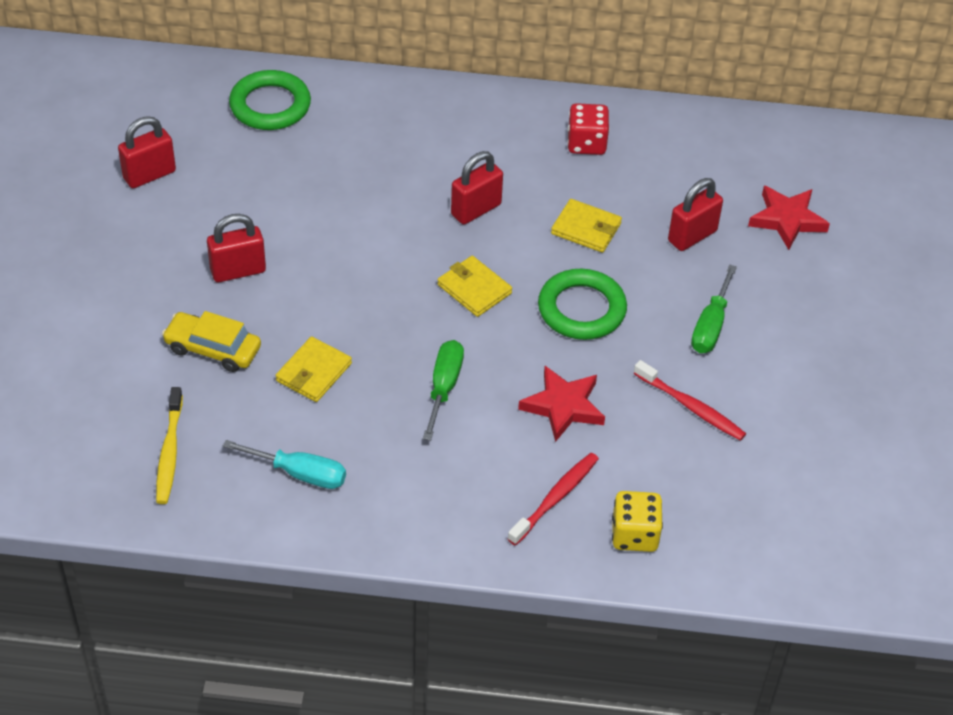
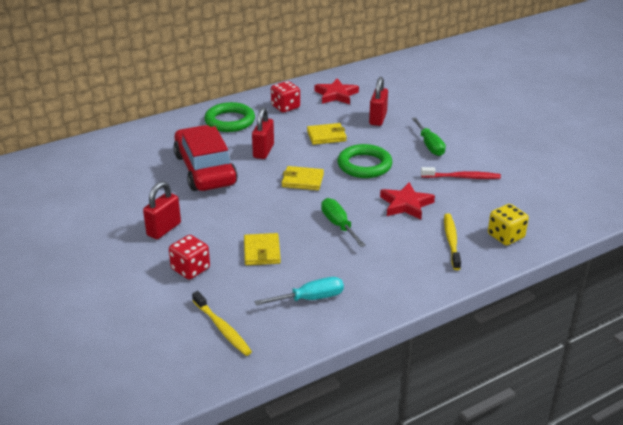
camera: 35 degrees left, 15 degrees down
(149, 175) = (58, 212): red padlock -> none
(213, 349) = (190, 269): yellow car -> red dice
(270, 105) = (98, 156): green ring -> green ring (230, 121)
(373, 201) = (205, 169): none -> red car
(555, 498) = (451, 241): red toothbrush -> yellow toothbrush
(787, 220) = (410, 97): red star -> red star (336, 95)

